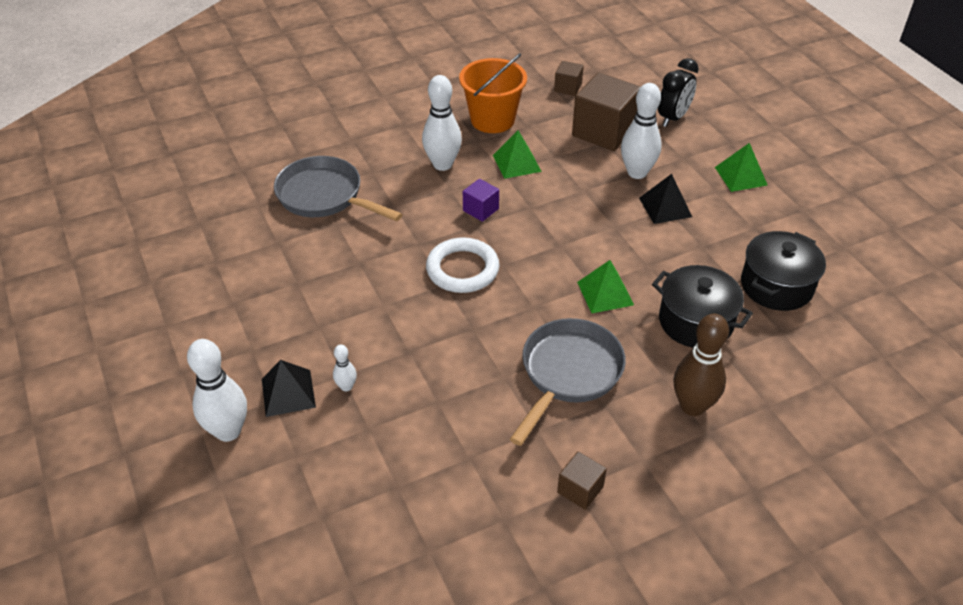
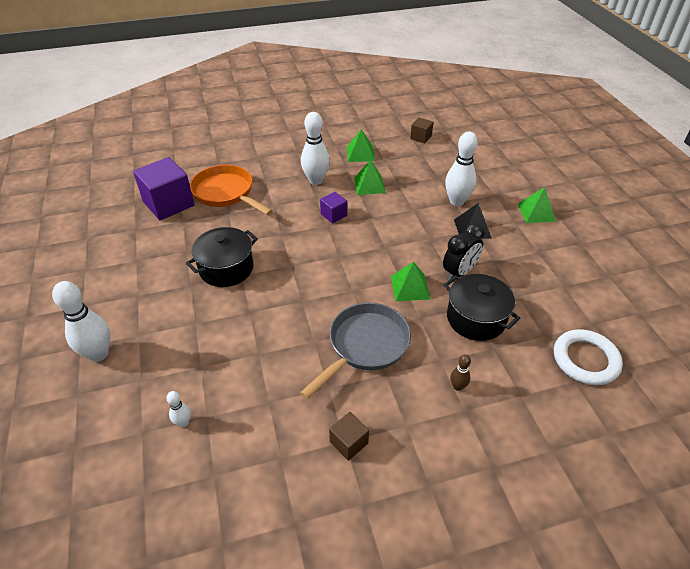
camera: 10 degrees right, 0 degrees up
(249, 220) = (168, 204): none -> purple cube
(288, 392) = (151, 331): black pyramid -> none
(324, 196) = (226, 193): grey pan -> orange pan
(346, 387) = (195, 332): white bowling pin -> white bowling pin (183, 422)
(462, 269) = (307, 256): white ring -> white ring (585, 360)
(492, 120) = (360, 154): orange bucket -> green pyramid
(604, 131) = (439, 170): brown cube -> none
(673, 118) = (493, 166): black clock -> black clock (459, 272)
(692, 406) = (457, 386): brown bowling pin -> brown bowling pin, size x0.48
(776, 286) = (547, 299): black pot -> black pot (226, 268)

